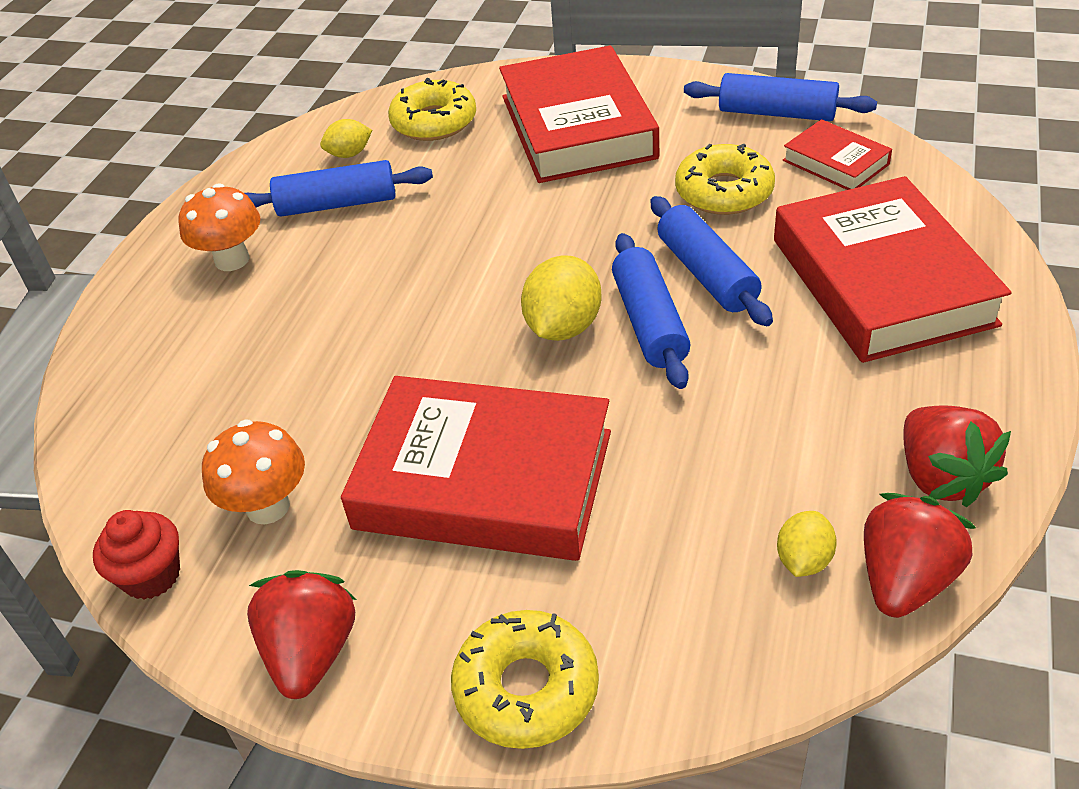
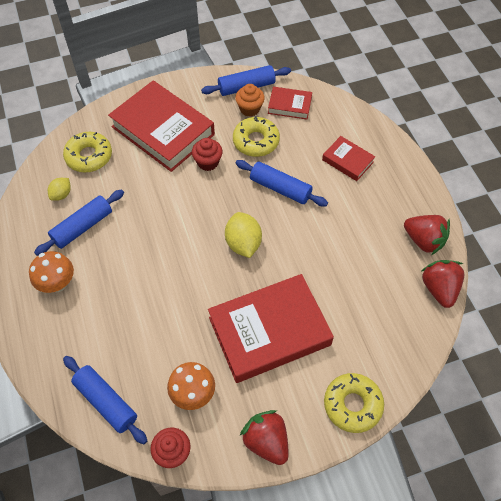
camera: 40 degrees left, 15 degrees up
(611, 192) = (208, 162): none -> red cupcake
(649, 322) = (276, 224): blue rolling pin -> blue rolling pin (106, 402)
(754, 144) = (249, 109): none -> orange cupcake
(803, 560) = (404, 299): yellow lemon -> none
(881, 281) = (347, 161): red book -> red book, size x0.48

